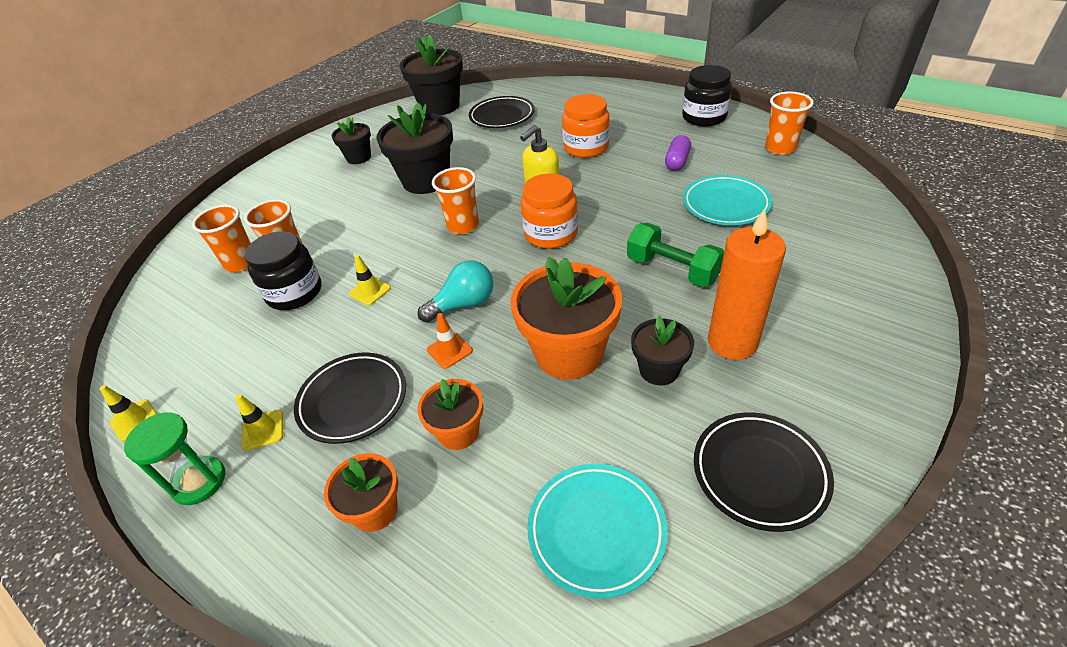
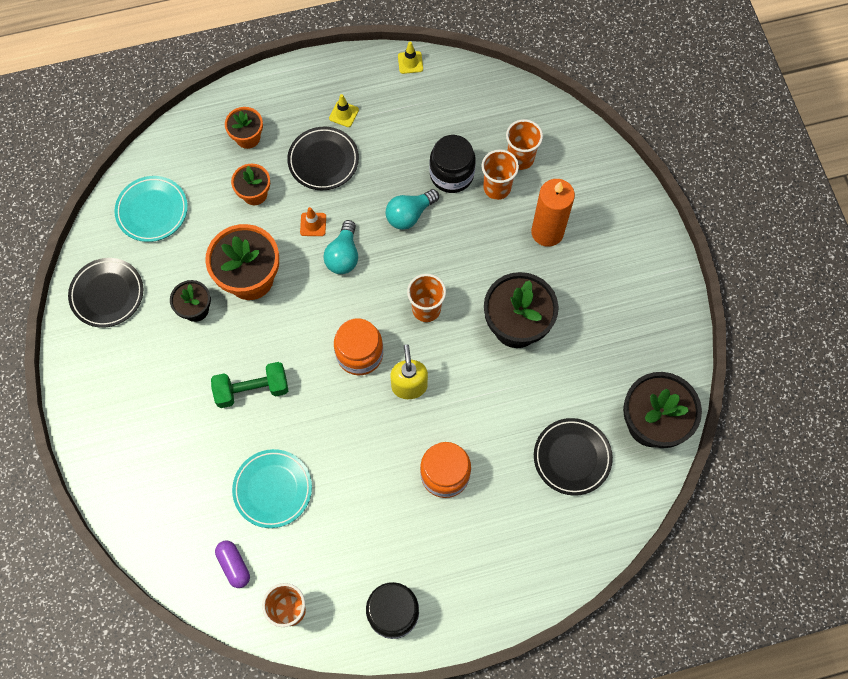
camera: 125 degrees right, 25 degrees up
(199, 482) = (336, 77): green hourglass -> none
(359, 157) = (609, 301): black flower pot -> none
(370, 291) = (409, 215): yellow traffic cone -> turquoise light bulb
(677, 161) = (354, 517): purple capsule -> purple capsule (234, 565)
(732, 342) = (173, 361): orange candle -> orange candle (547, 232)

